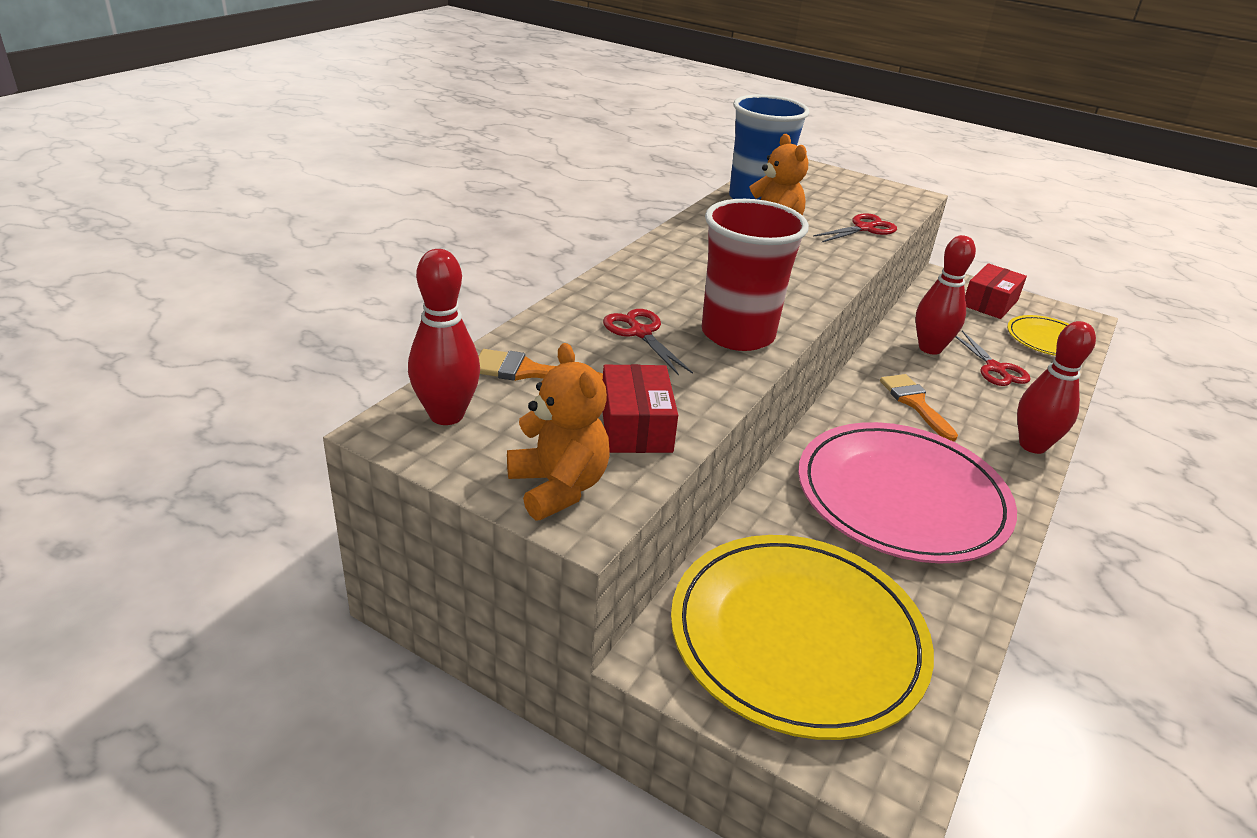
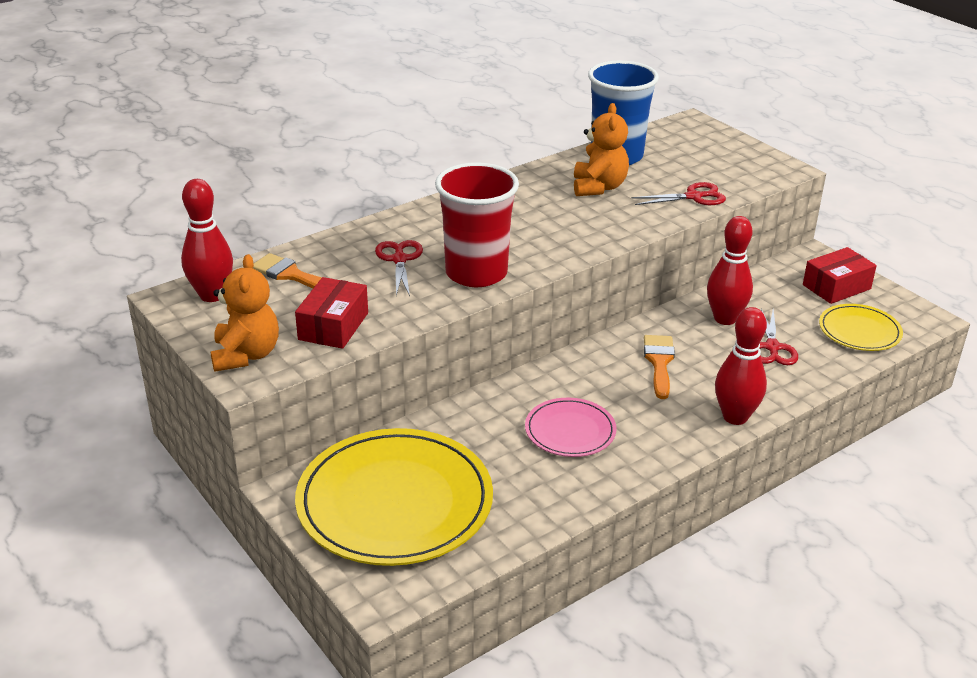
camera: 25 degrees right, 0 degrees up
(901, 497) = (570, 431): pink plate -> pink plate, size x0.50

